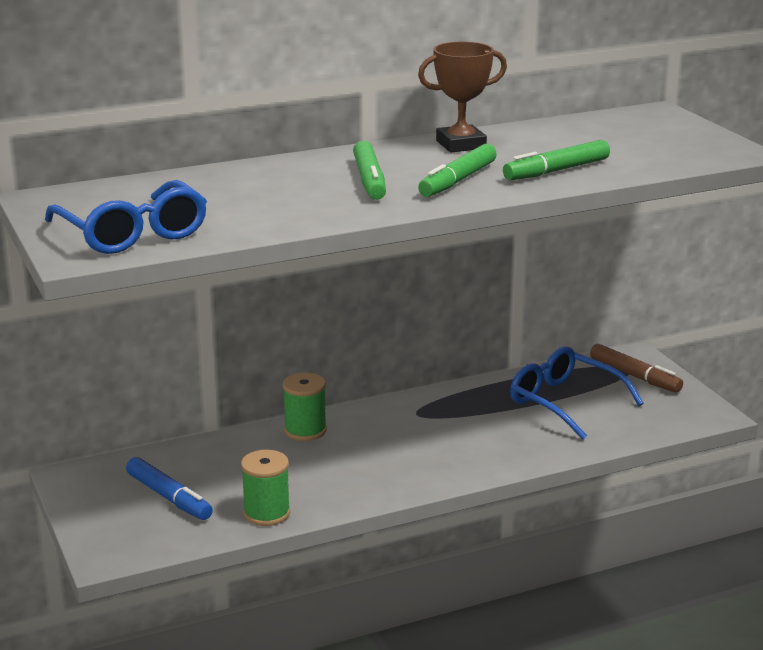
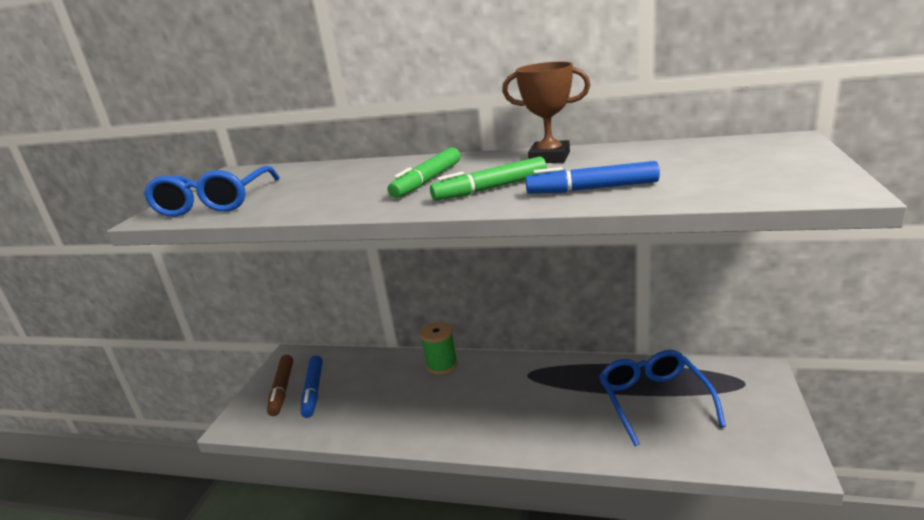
camera: 40 degrees right, 0 degrees up
(266, 513) = (346, 427): green spool -> none
(556, 171) = (592, 189): green marker -> blue marker
(634, 376) = (743, 393): brown marker -> brown marker (282, 389)

